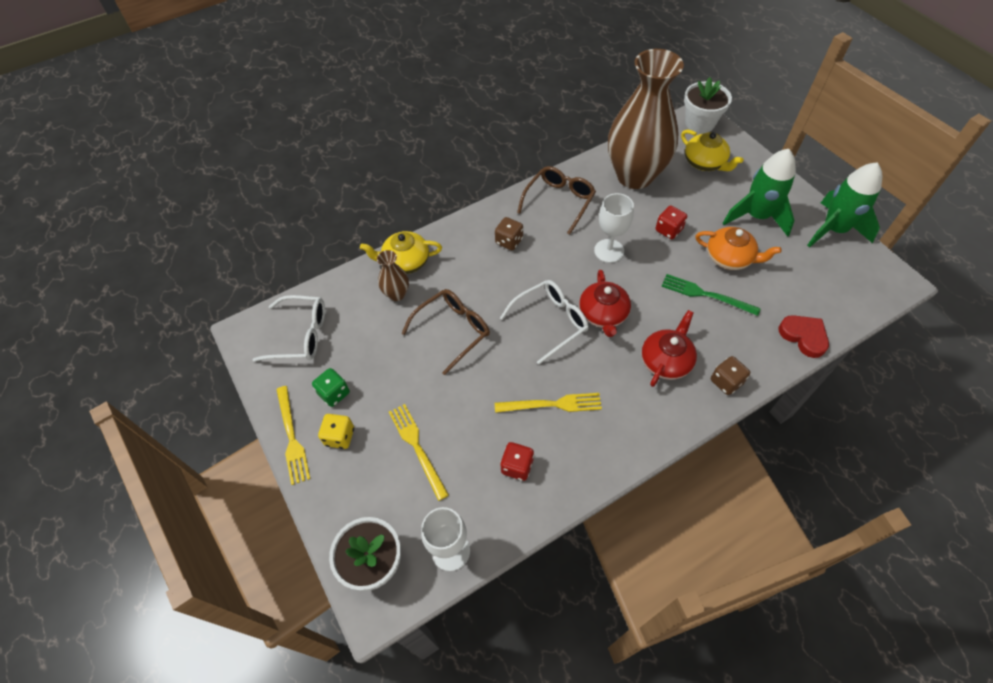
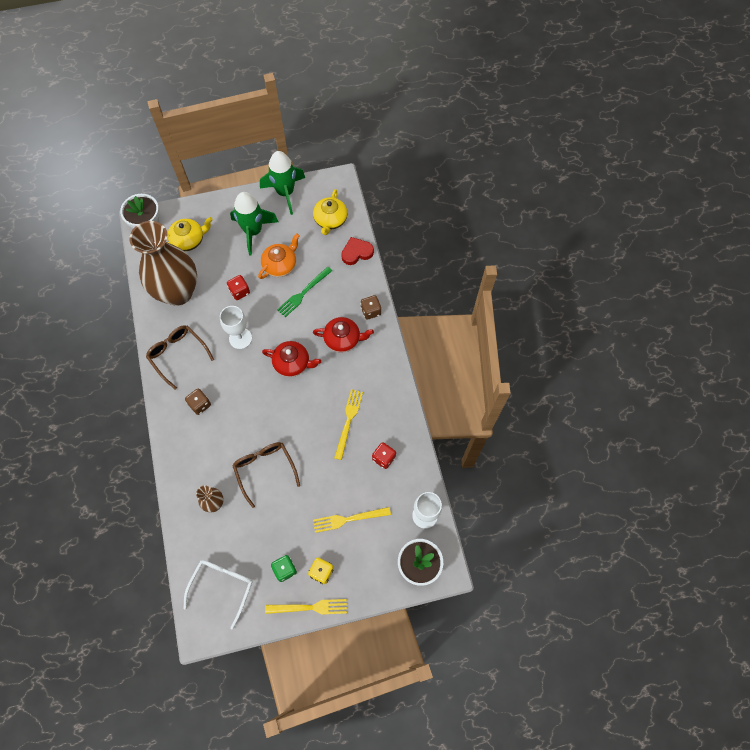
camera: 75 degrees left, 10 degrees up
(405, 261) = (185, 489): yellow teapot -> yellow teapot (330, 220)
(550, 322) = (284, 400): white glasses -> none
(666, 361) = (343, 339): red teapot -> red teapot turned 135 degrees clockwise

